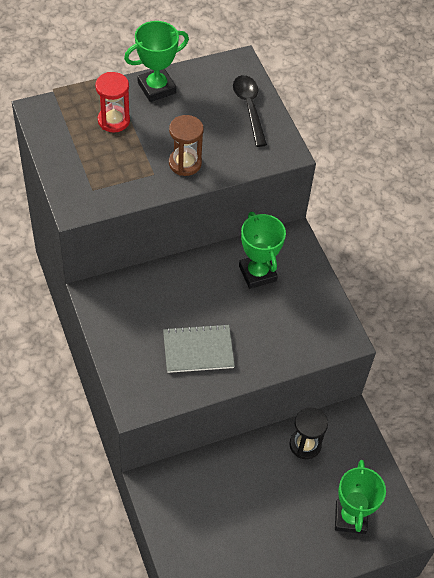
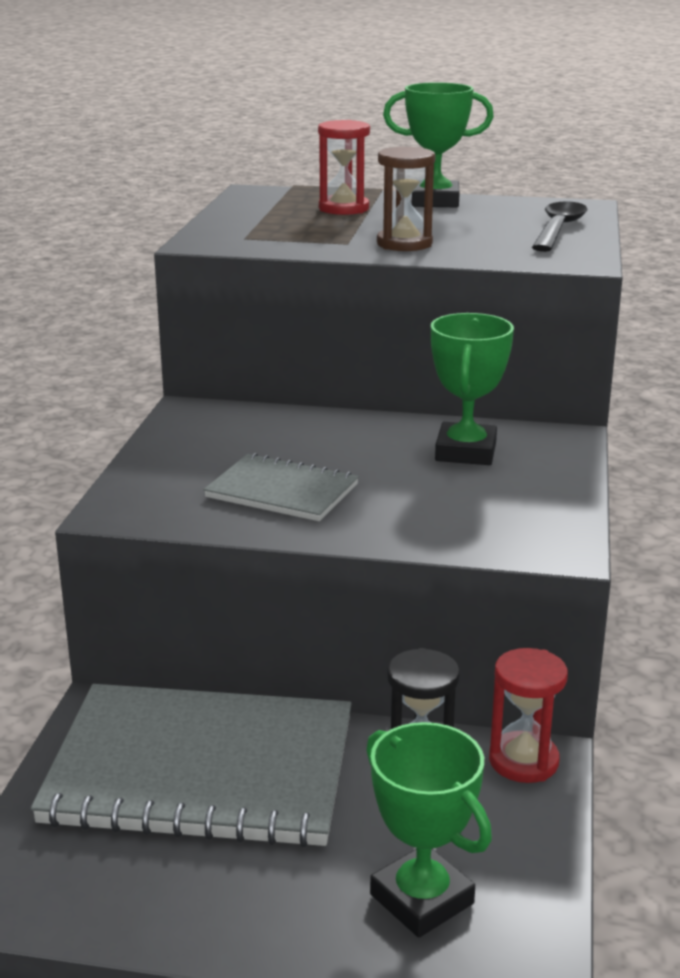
camera: 35 degrees right, 30 degrees down
(222, 496) = (201, 769): none -> grey notebook
(344, 423) = (523, 761): none -> red hourglass
(350, 517) = (421, 899): green trophy -> green trophy turned 75 degrees counterclockwise

